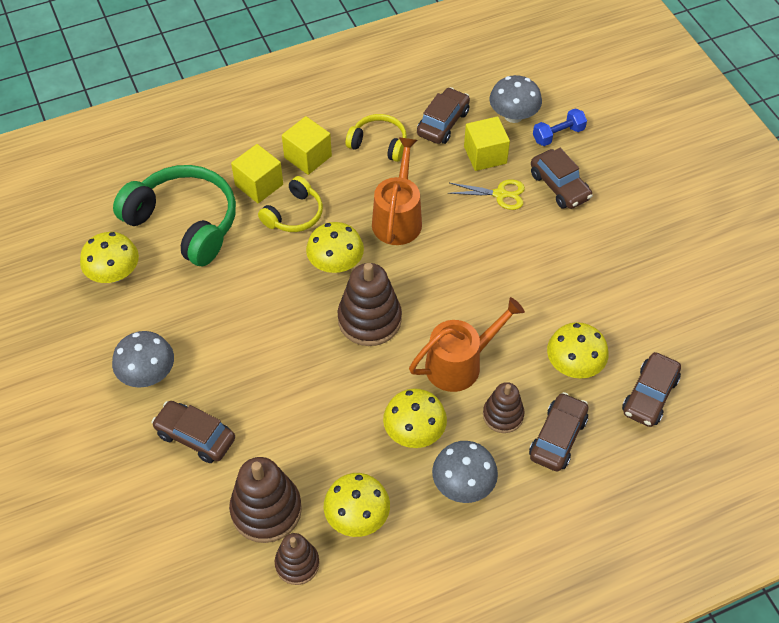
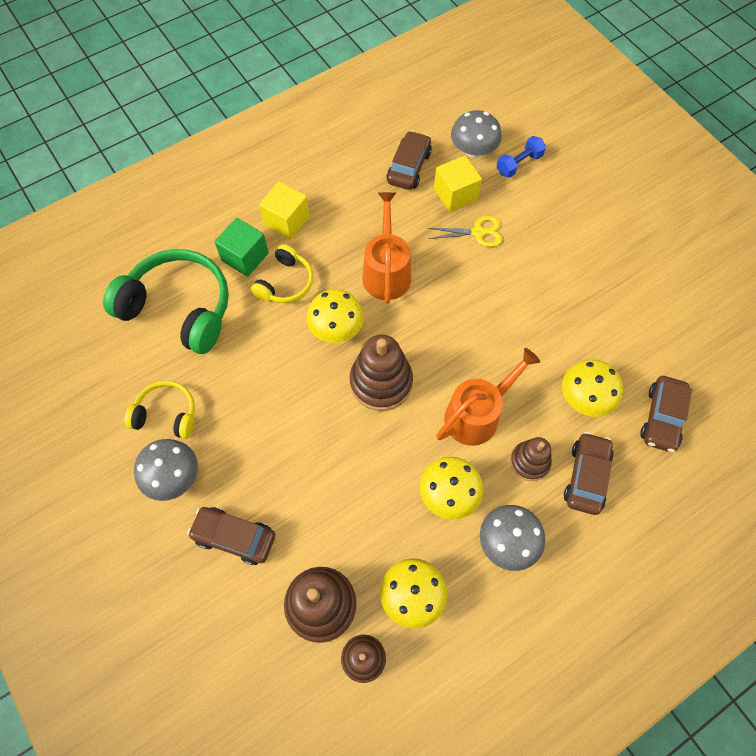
camera: 10 degrees left, 10 degrees up
(114, 273) = (119, 373): yellow mushroom -> none
(259, 185) = (245, 257): yellow cube -> green cube
(379, 143) = (352, 197): yellow headphones -> yellow headphones (166, 414)
(559, 186) = (531, 216): brown car -> none

